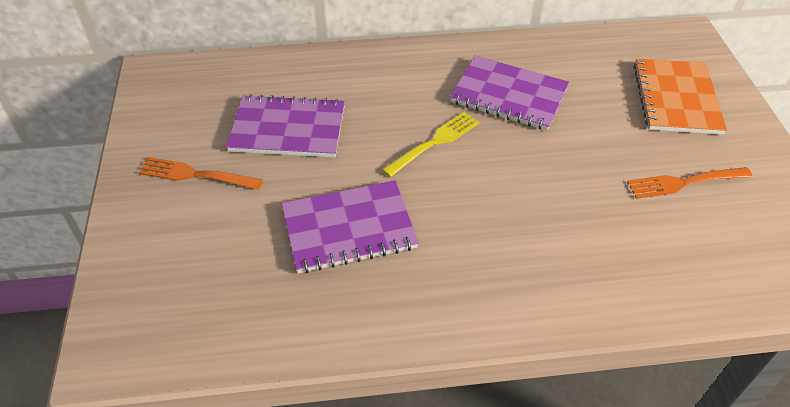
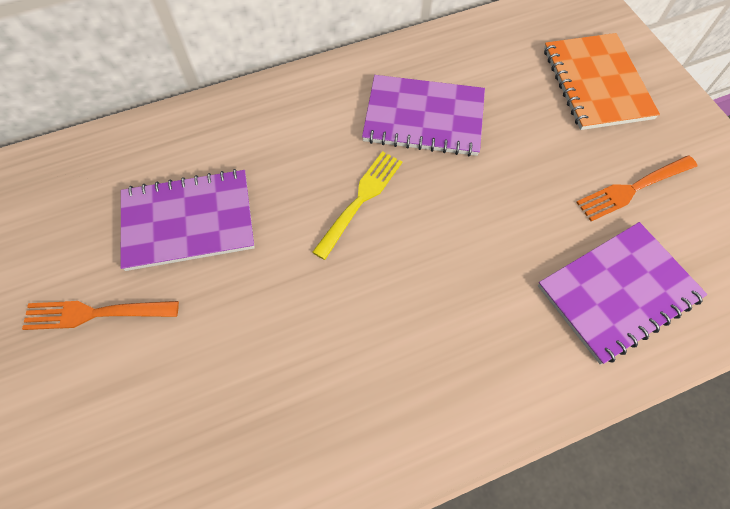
camera: 15 degrees left, 15 degrees up
(349, 228) = (296, 341): purple notebook -> purple notebook (618, 292)

